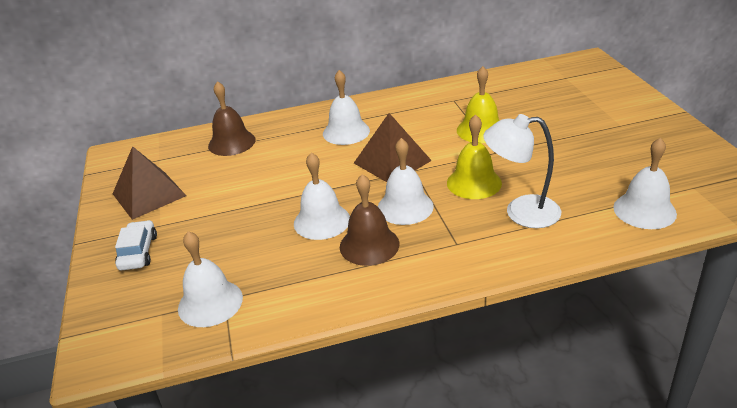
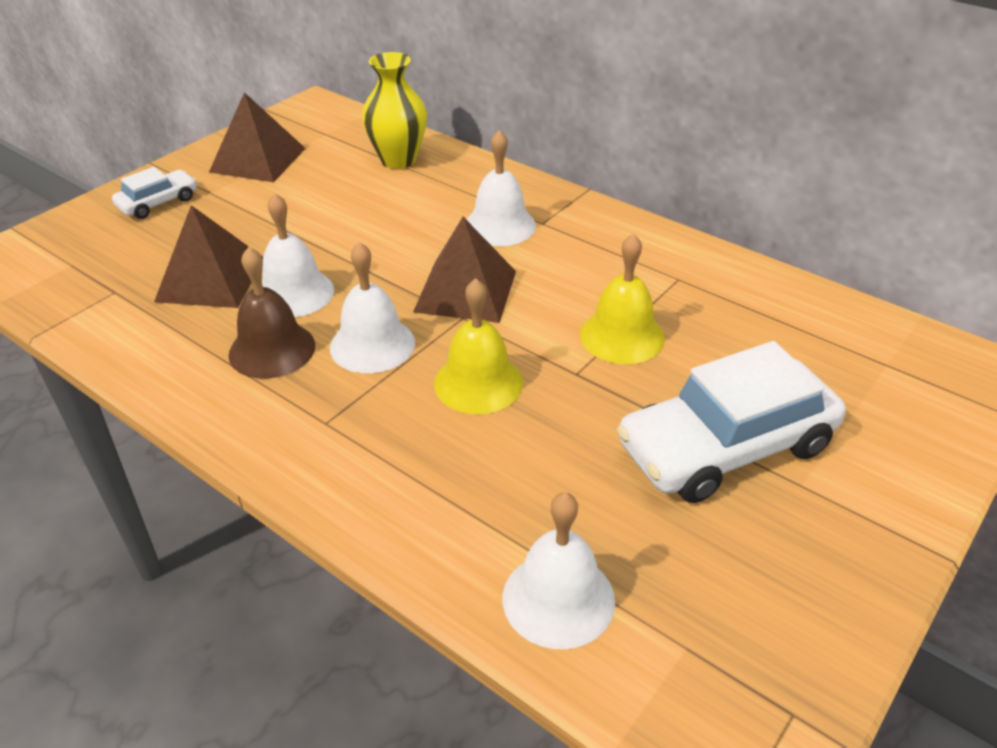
camera: 50 degrees right, 5 degrees up
(210, 303) = (103, 285): white bell -> none
(231, 142) = (398, 160): brown bell -> yellow vase
(265, 251) = (210, 279): none -> brown pyramid
(521, 212) = (443, 456): white lamp -> none
(583, 133) = (726, 447): none -> white car

